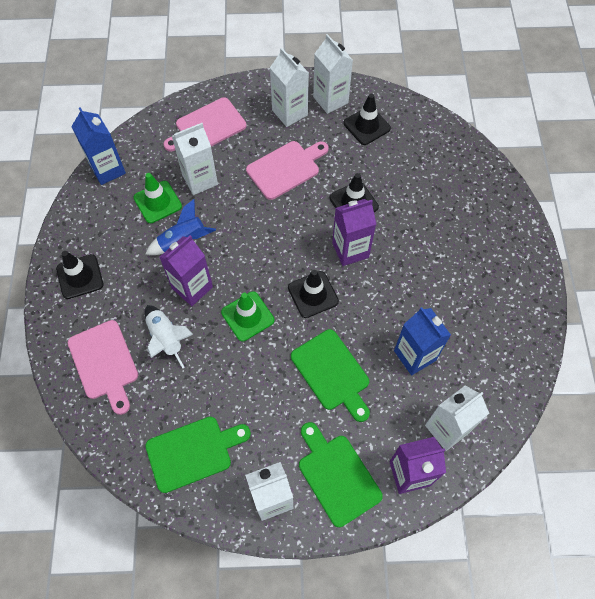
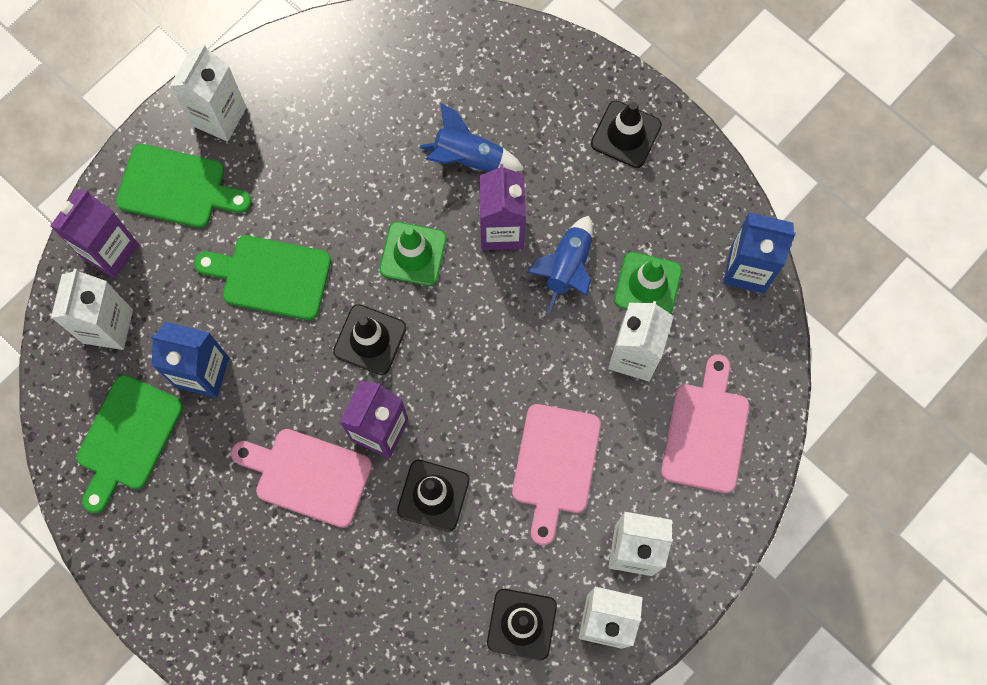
camera: 135 degrees right, 10 degrees up
(104, 363) = (500, 83): pink cutting board -> pink cutting board (308, 476)
(166, 338) = (468, 158): white rocket -> blue rocket
(193, 452) = (330, 88): green cutting board -> green cutting board (127, 438)

